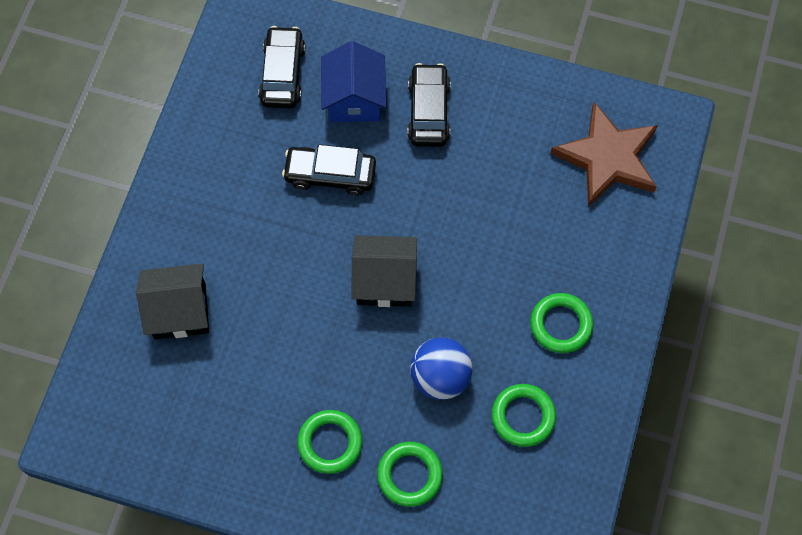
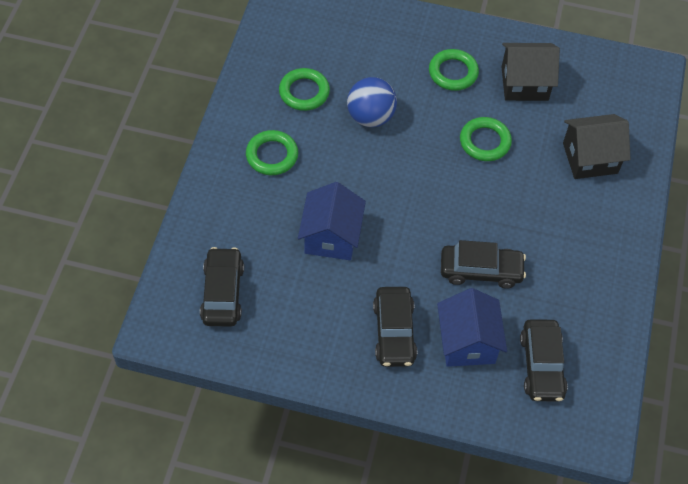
camera: 175 degrees right, 10 degrees down
(384, 281) = (422, 184): black house -> black house (524, 83)
(409, 475) = (390, 54): green ring -> green ring (485, 142)
(491, 218) = (331, 237): none -> blue house
(607, 158) = (222, 293): brown star -> black car

